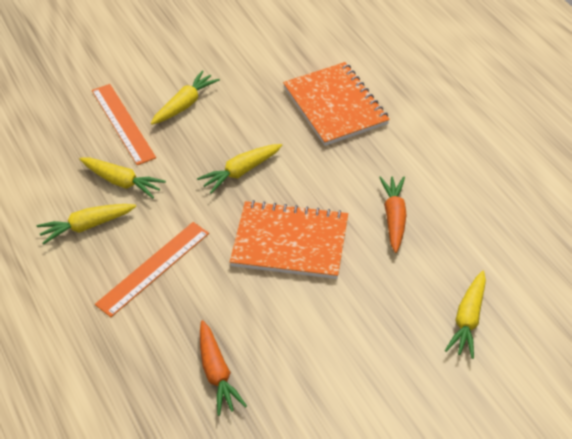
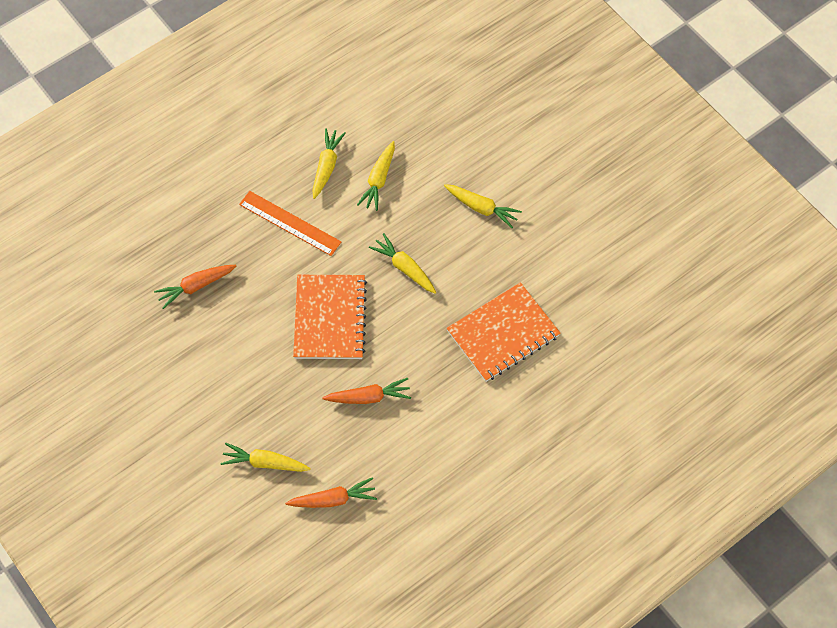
camera: 80 degrees right, 15 degrees up
(87, 226) = (326, 166): yellow carrot -> yellow carrot turned 45 degrees clockwise
(123, 123) = (448, 165): orange ruler -> none
(515, 260) = (333, 499): none -> orange carrot

